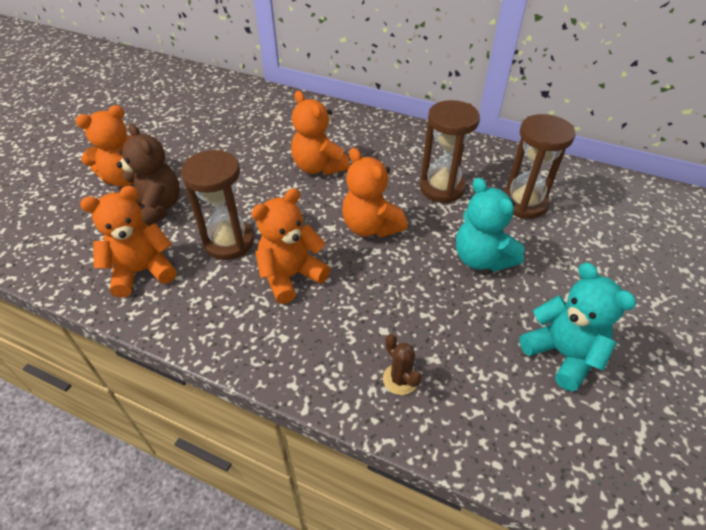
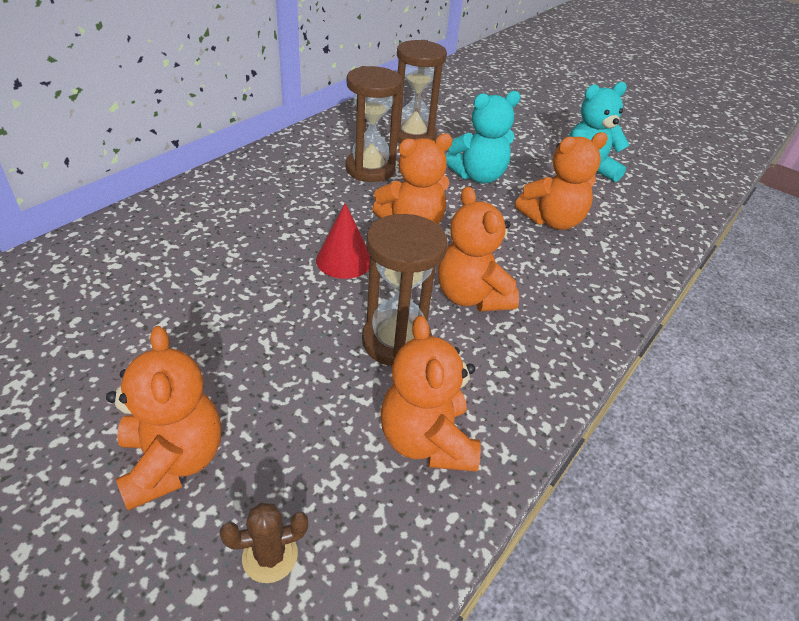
camera: 80 degrees left, 5 degrees down
(156, 208) = (286, 418): brown teddy bear -> none
(309, 200) = (344, 260): none -> red cone
(318, 167) = (282, 240): orange teddy bear -> orange teddy bear (552, 221)
(400, 379) = (609, 253): brown cactus -> brown cactus (270, 556)

